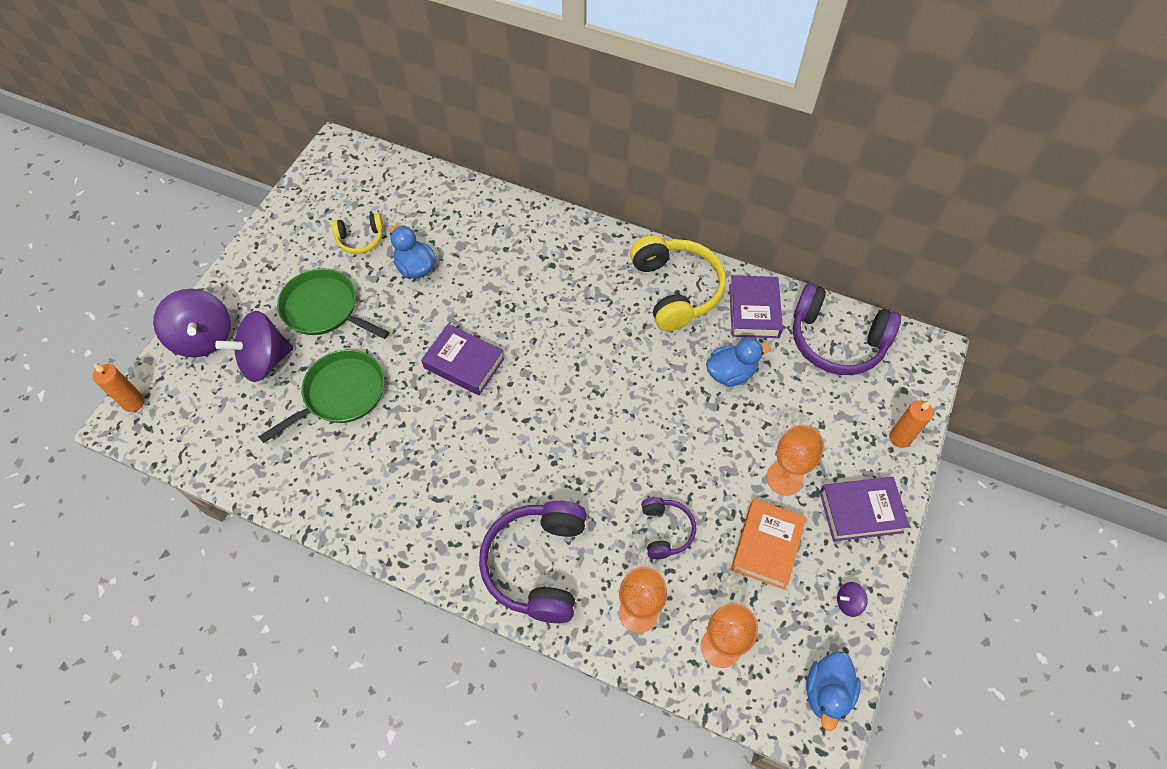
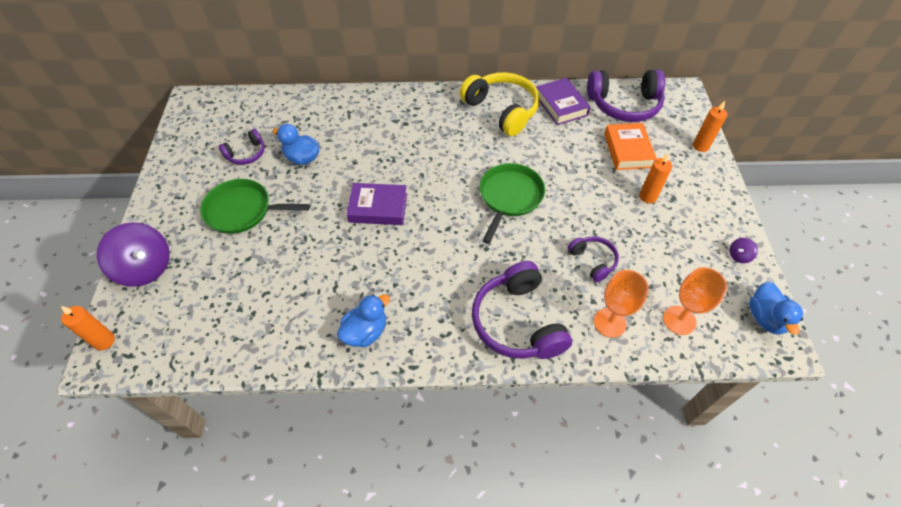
camera: 25 degrees left, 5 degrees down
(265, 360) = (211, 265): purple spinning top -> none
(341, 394) = (291, 264): green pan -> green pan (509, 197)
(361, 239) = (246, 154): yellow headphones -> purple headphones
(731, 373) = (571, 147): blue duck -> blue duck (365, 332)
(766, 546) = (665, 243): orange book -> orange book (627, 150)
(784, 478) = (647, 197): orange goblet -> orange candle
(860, 511) = (708, 198): purple book -> none

